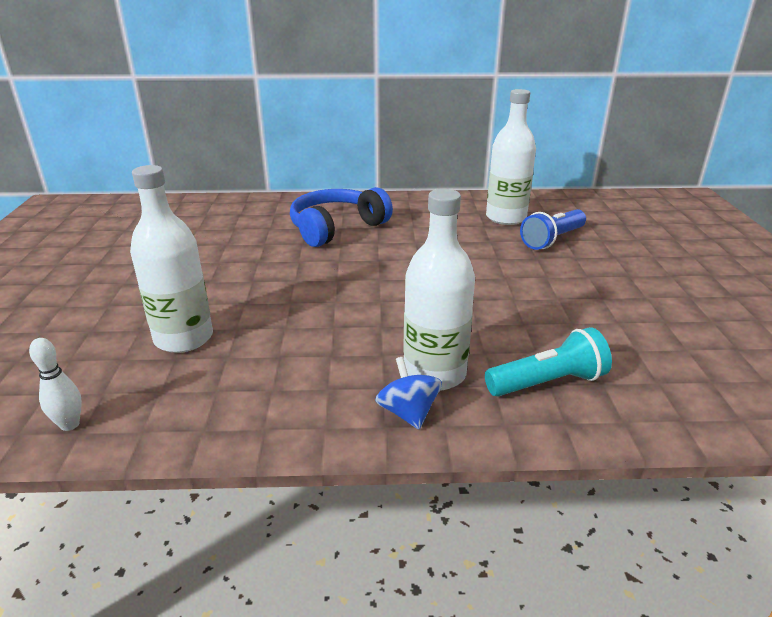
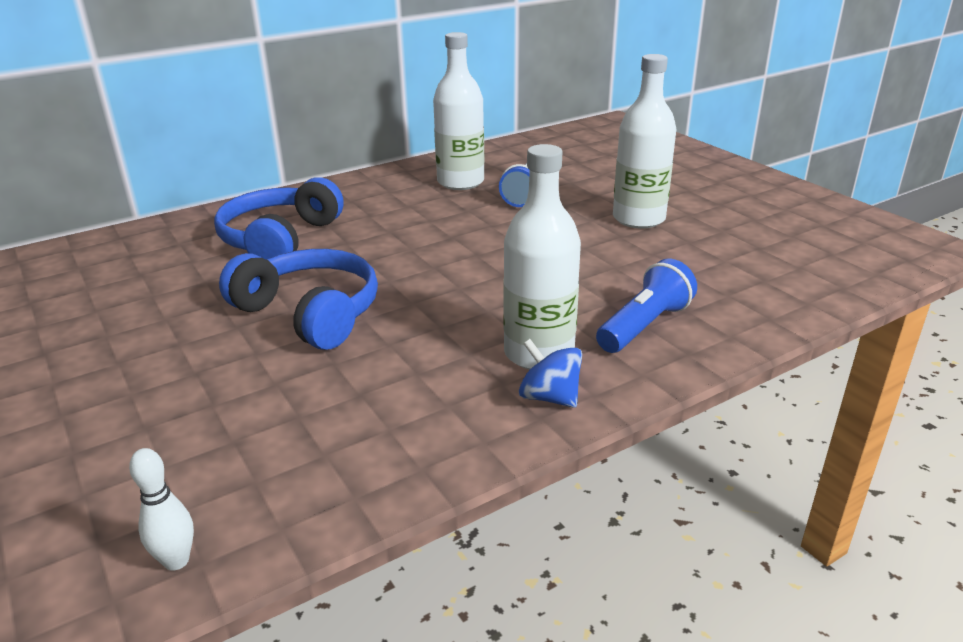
camera: 30 degrees left, 0 degrees up
(184, 338) = (219, 416): white bottle -> white bottle (638, 219)
(304, 286) = (309, 313): none -> blue headphones
(548, 383) = (644, 326): turquoise flashlight -> blue flashlight

